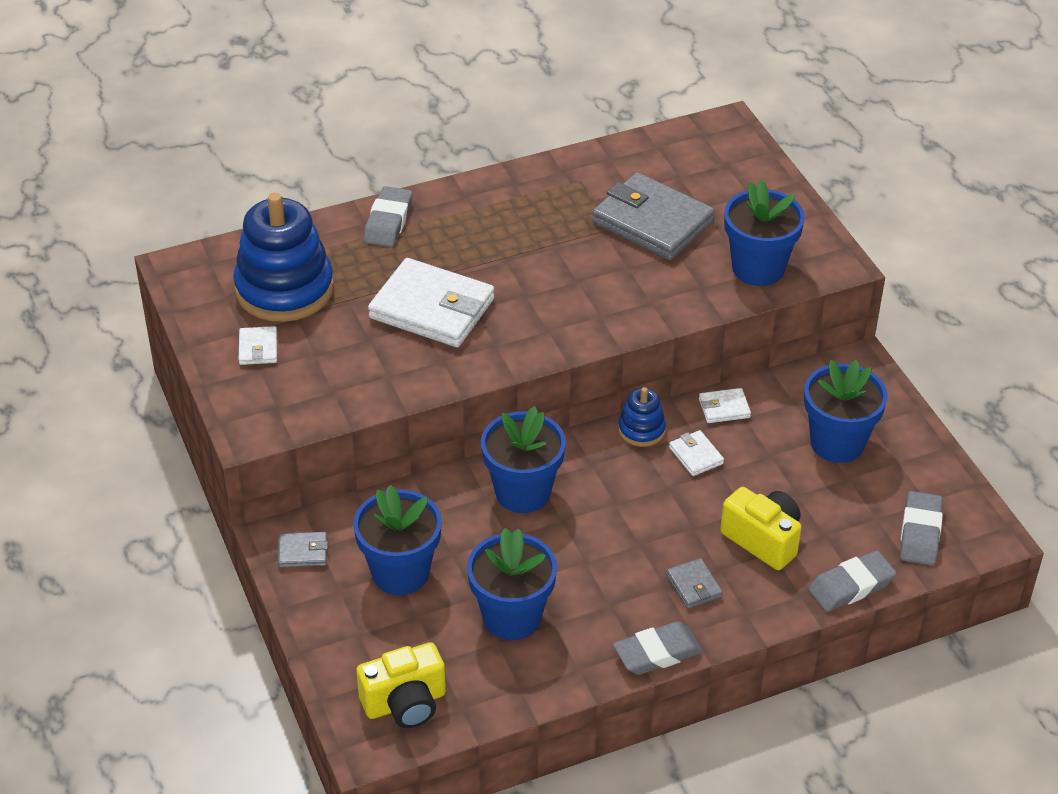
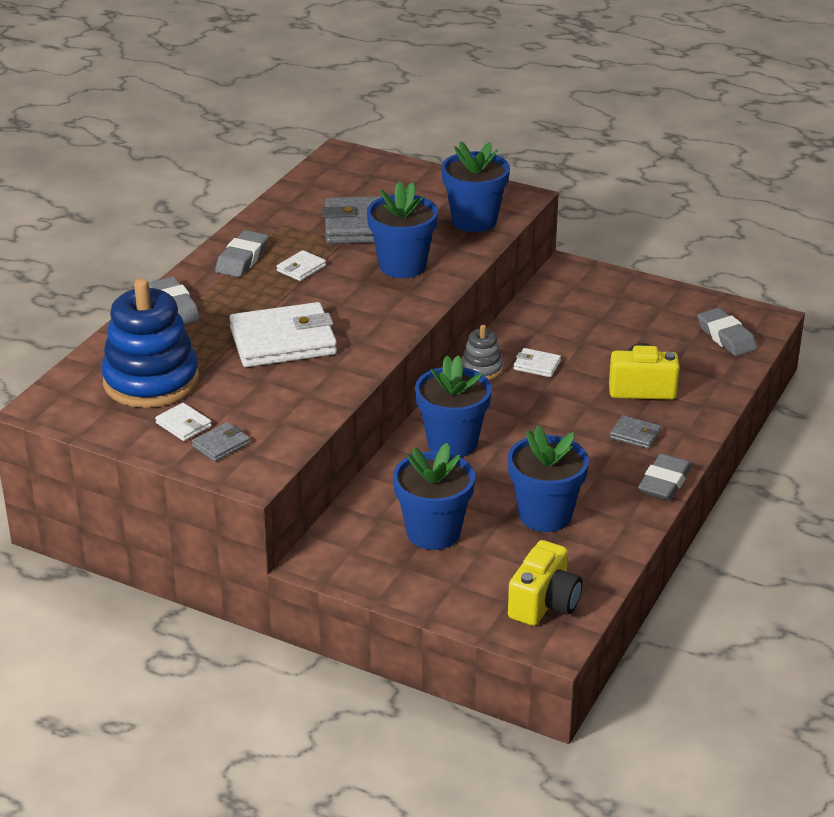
camera: 40 degrees left, 10 degrees down
(303, 552) = (345, 559): grey wallet -> grey wallet (221, 445)
(641, 430) = (482, 369): blue stacking toy -> grey stacking toy
(724, 408) = (518, 331): white wallet -> white wallet (301, 268)
(837, 443) = (613, 315): blue flower pot -> blue flower pot (402, 266)
(851, 586) = (726, 385): grey eraser -> grey eraser (242, 259)

